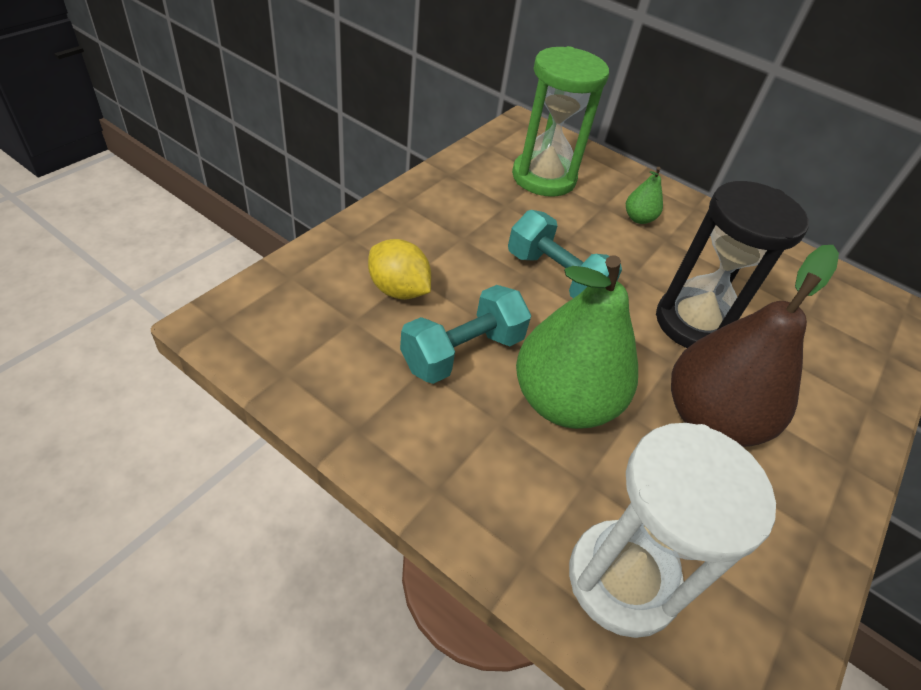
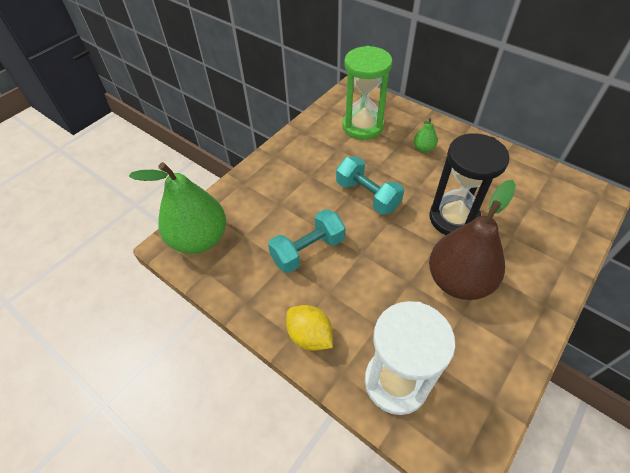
camera: 10 degrees right, 5 degrees up
(398, 290) = (270, 214): yellow lemon -> yellow lemon (310, 336)
(563, 401) = (367, 277): green pear -> green pear (199, 239)

